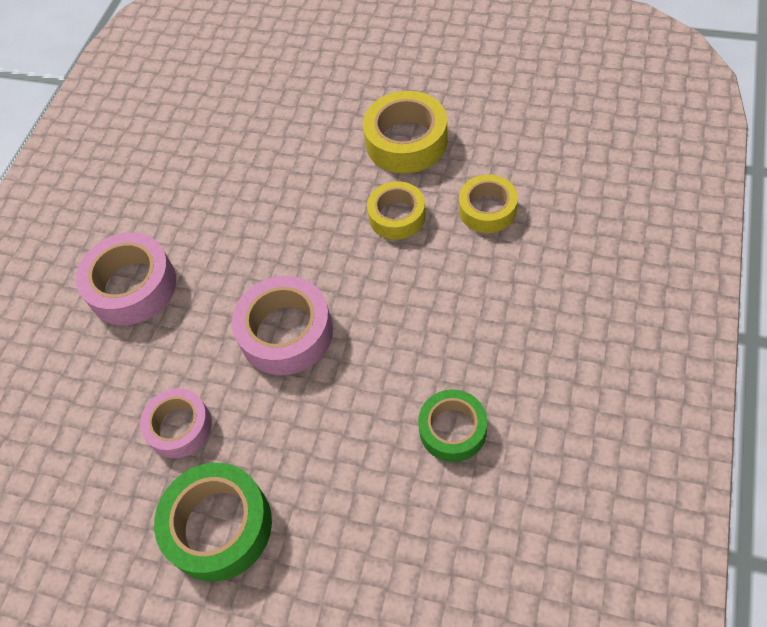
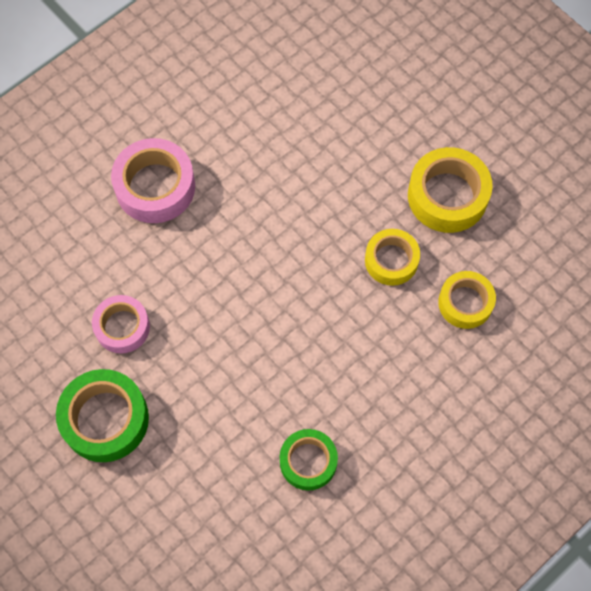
camera: 25 degrees right, 10 degrees up
(286, 333) = (242, 304): pink tape -> none

